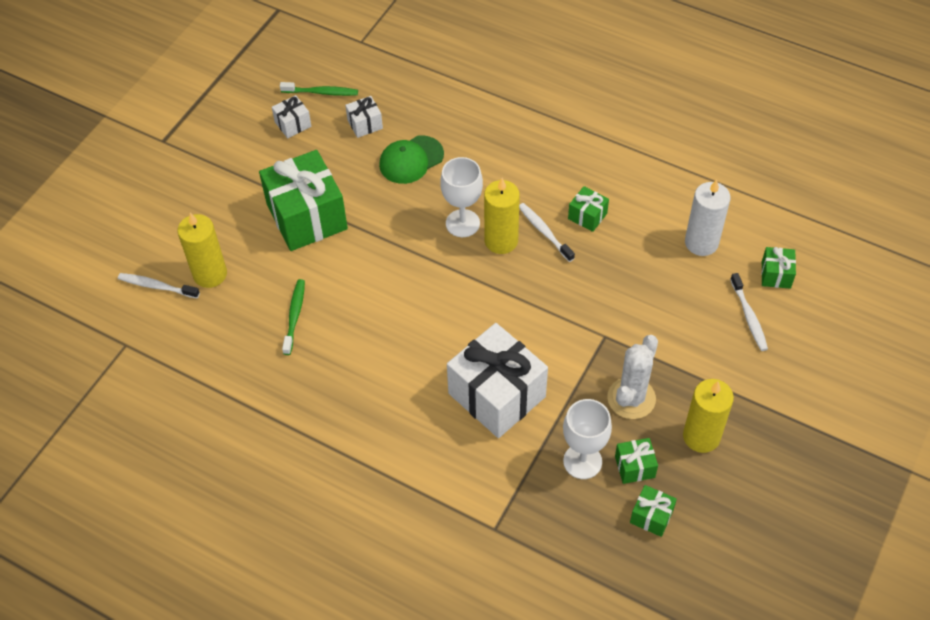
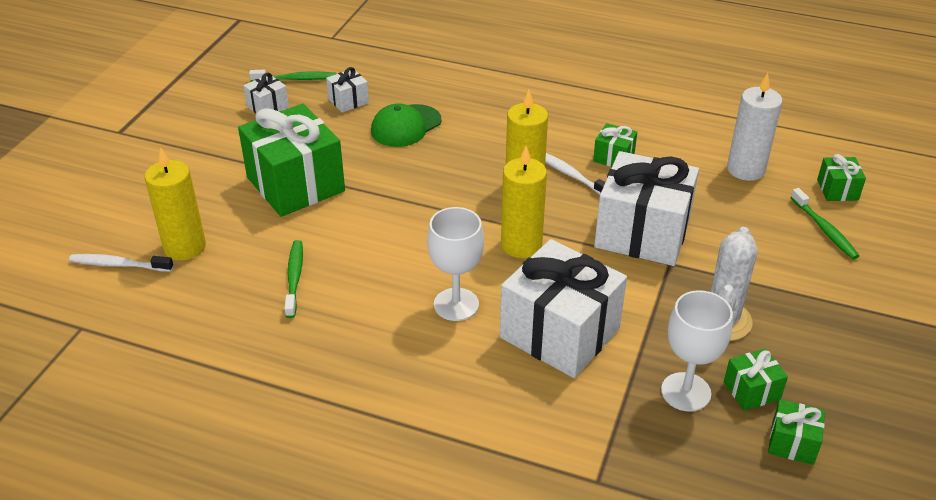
camera: 10 degrees left, 15 degrees down
(462, 223) = (476, 175): white goblet -> white goblet (456, 304)
(590, 303) = (642, 233): none -> white gift
(701, 436) = (819, 350): yellow candle -> yellow candle (521, 245)
(749, 316) = (824, 229): white toothbrush -> green toothbrush

